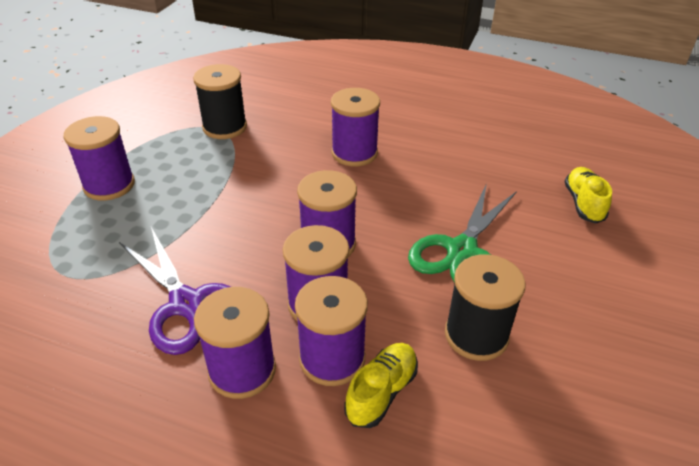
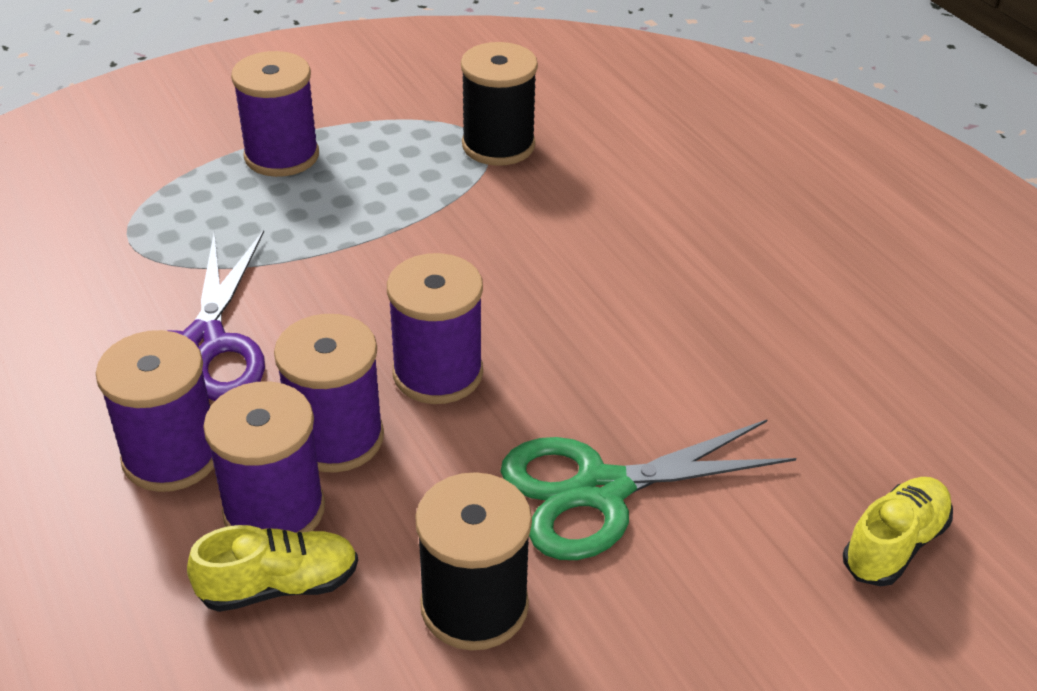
camera: 40 degrees right, 0 degrees up
(354, 153) = (628, 270): purple spool -> none

